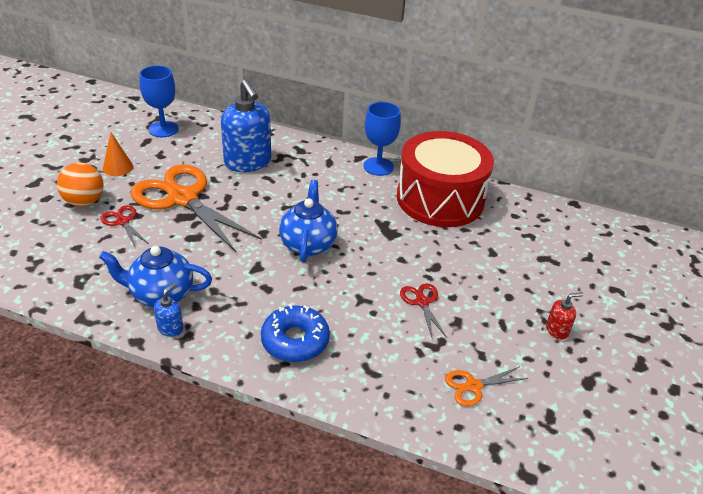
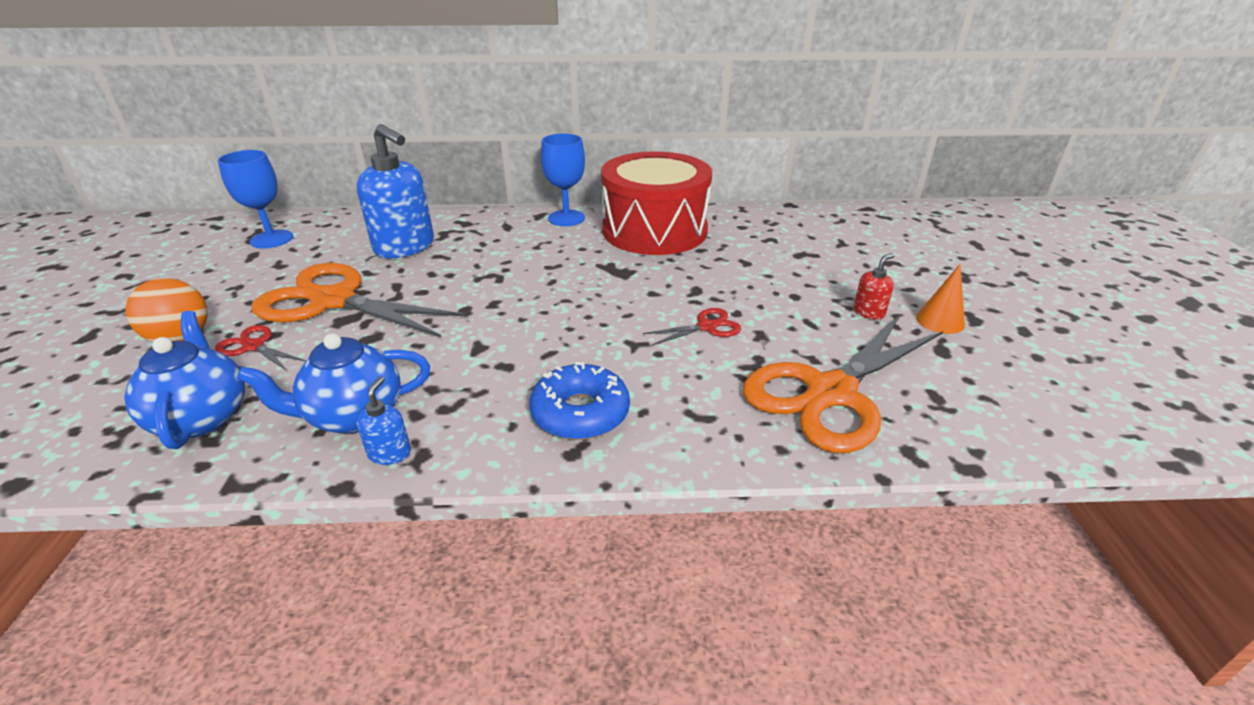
camera: 20 degrees left, 5 degrees down
(118, 167) = (220, 290): orange cone -> orange cone (940, 321)
(308, 244) = (531, 306): blue teapot -> blue teapot (202, 417)
(422, 302) = (707, 327): red scissors -> red scissors turned 105 degrees clockwise
(473, 386) = (830, 393): orange scissors -> orange scissors, size x2.31

